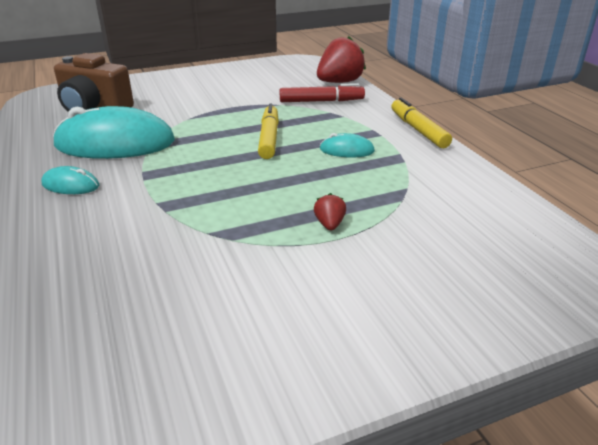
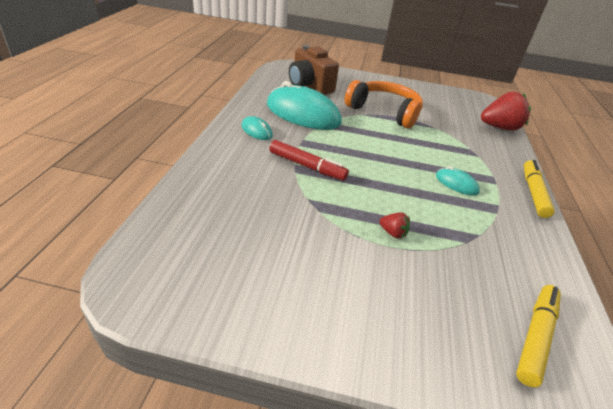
camera: 30 degrees right, 5 degrees up
(211, 107) = (384, 111): none -> orange headphones
(269, 138) = (405, 150): yellow marker -> yellow marker (535, 337)
(321, 101) = (470, 137): red marker -> red marker (307, 166)
(329, 224) = (393, 233): red strawberry -> red strawberry turned 90 degrees clockwise

